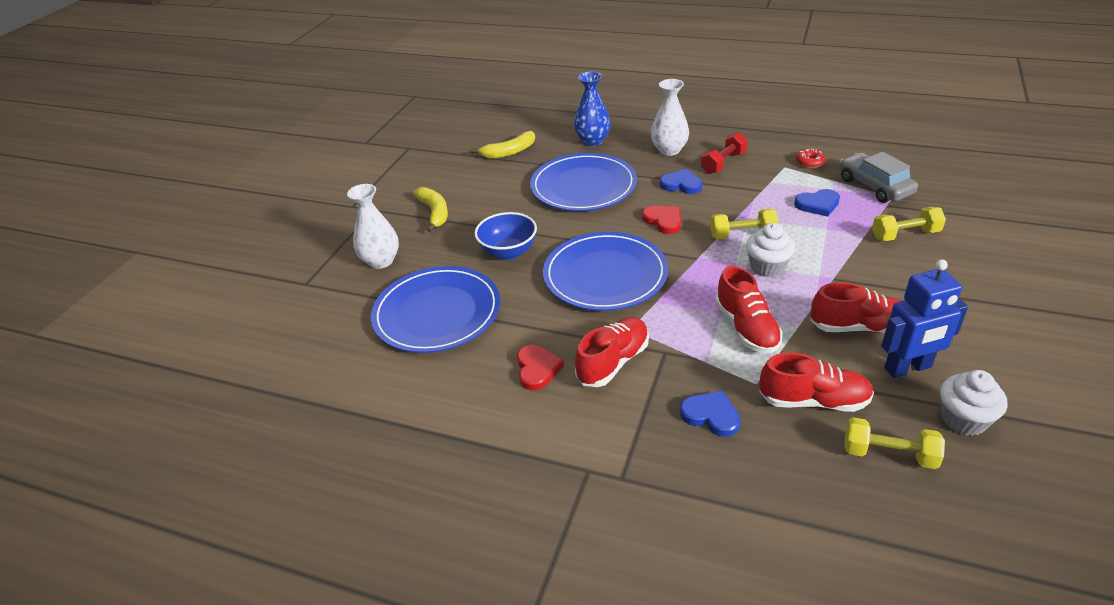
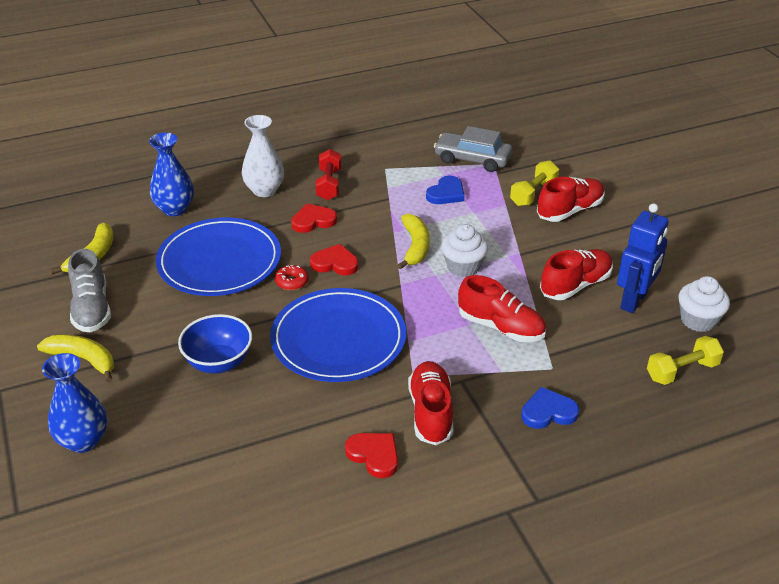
camera: 45 degrees left, 0 degrees up
(381, 261) = (83, 440): white vase -> blue vase
(437, 313) = (216, 459): blue plate -> none
(473, 184) = (92, 309): none -> grey shoe
(681, 184) = (313, 221): blue heart -> red heart
(742, 235) = (415, 247): yellow dumbbell -> yellow banana
(810, 162) = (401, 156): red donut -> red donut (292, 282)
(813, 401) = (602, 359): red shoe -> red shoe (569, 211)

